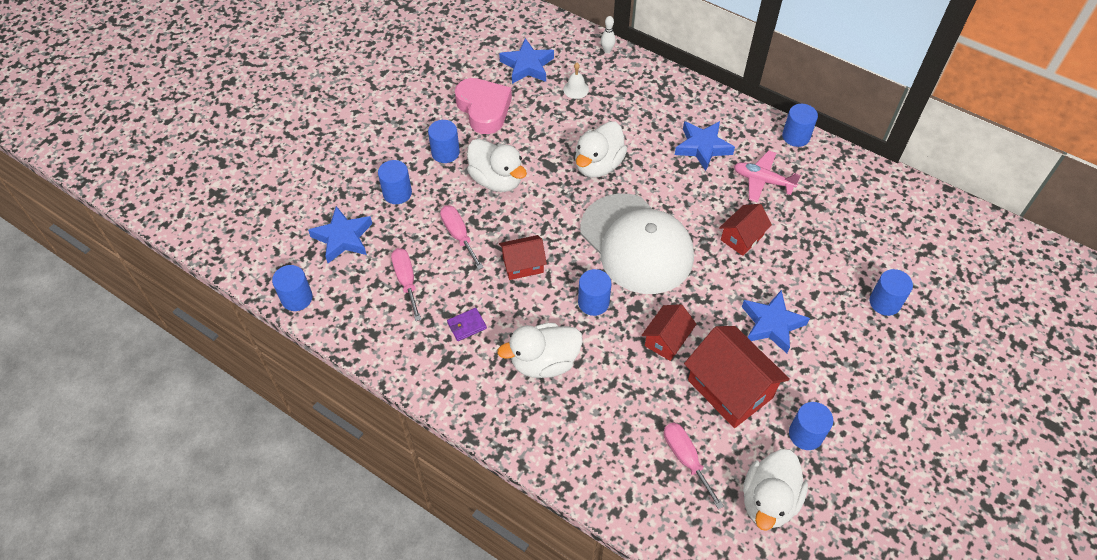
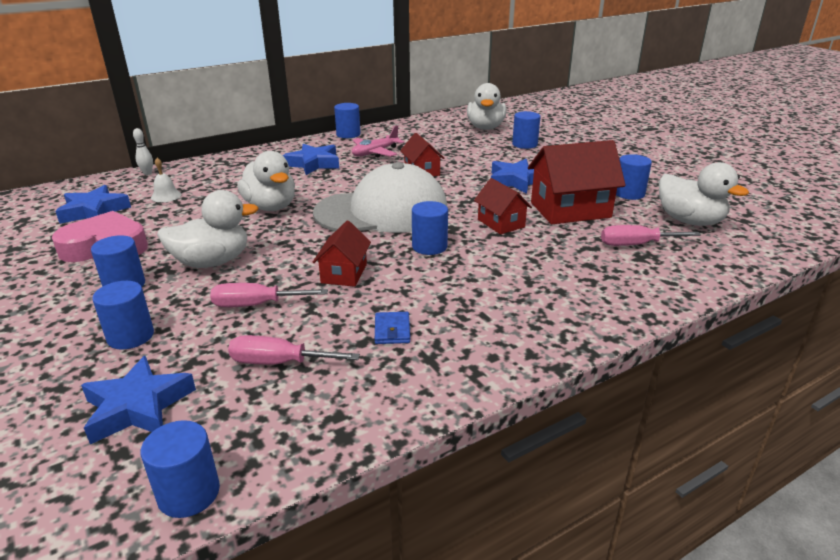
camera: 65 degrees left, 25 degrees down
(467, 325) = (392, 330): purple wallet -> blue wallet
(544, 362) = (482, 291): white duck -> white duck (485, 128)

